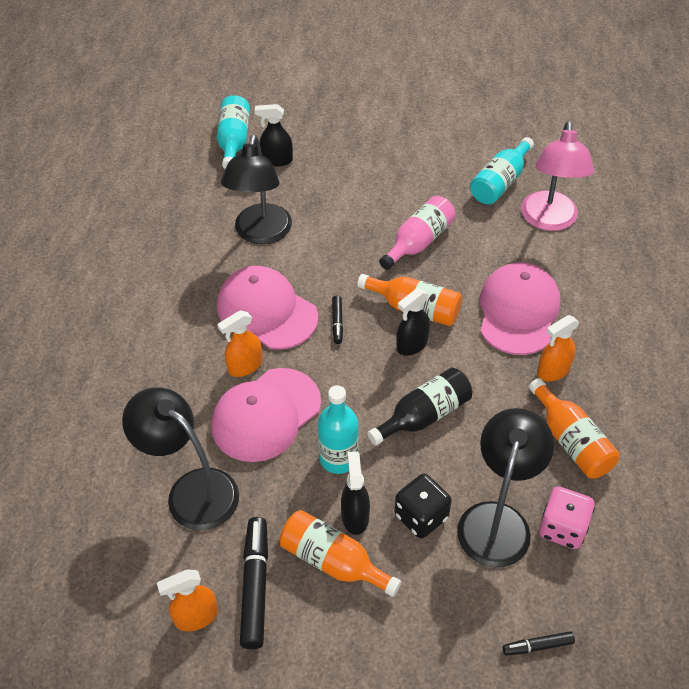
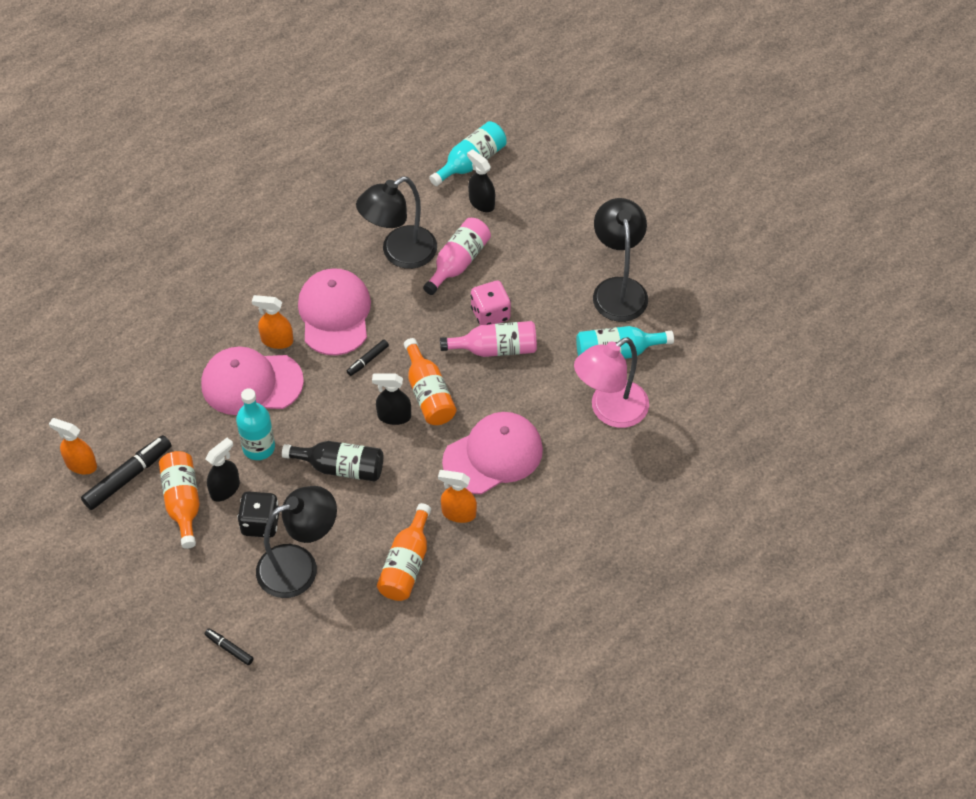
camera: 45 degrees right, 5 degrees up
(191, 490) = (158, 392): black lamp -> black lamp (618, 289)
(313, 208) = (458, 262): none -> pink bottle
(562, 528) = (329, 605): pink dice -> pink dice (490, 314)

